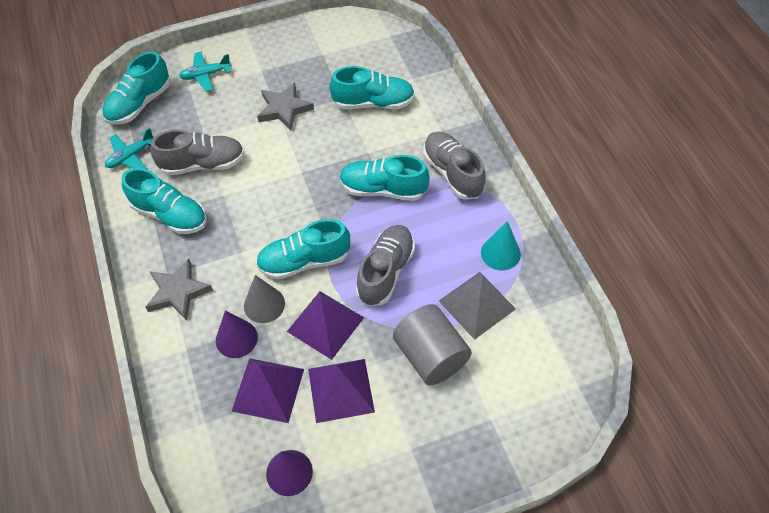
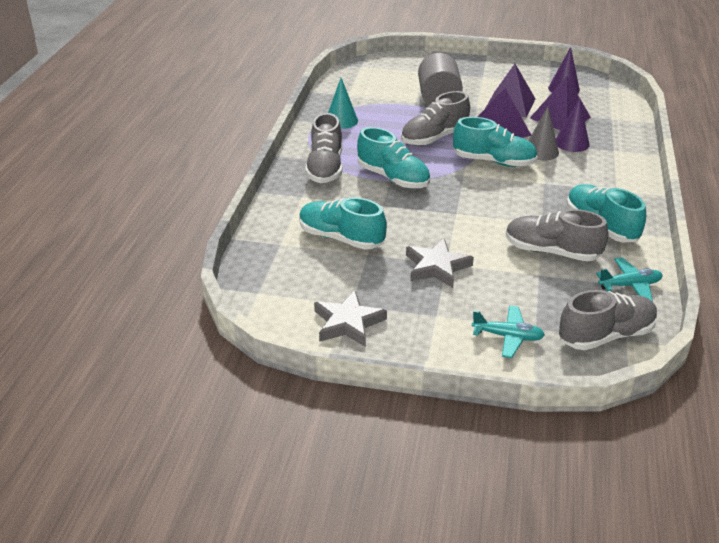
camera: 150 degrees left, 20 degrees down
(139, 104) = (605, 335): turquoise shoe -> grey shoe
(178, 292) = (610, 178): grey star -> grey star (348, 323)
(477, 305) = (385, 107): grey pyramid -> none

